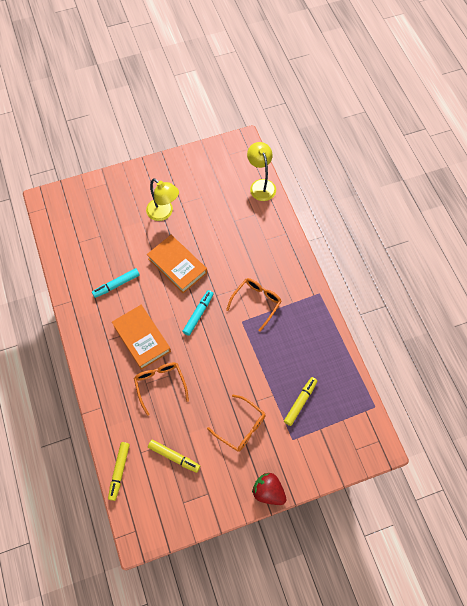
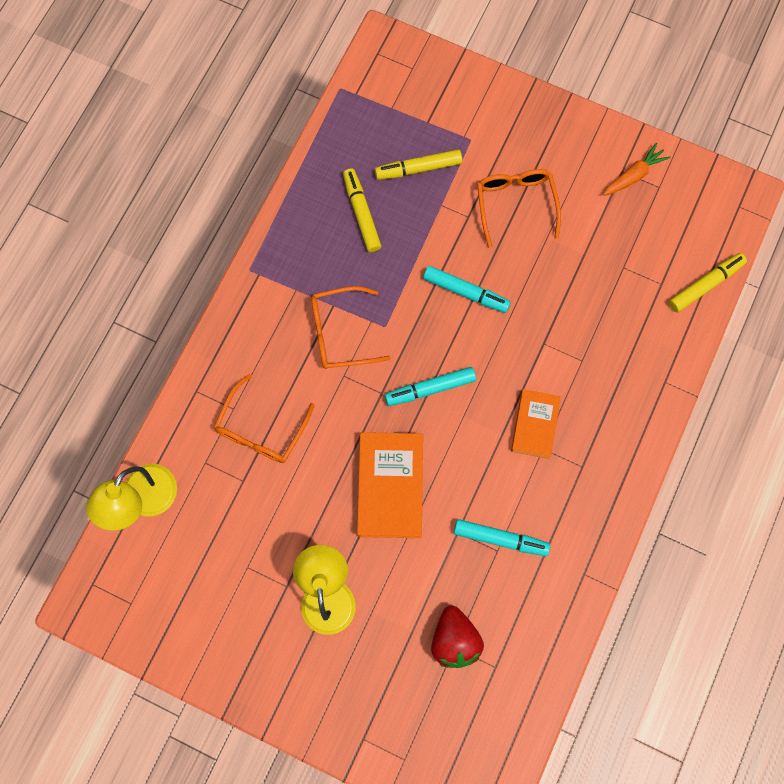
camera: 135 degrees left, 10 degrees up
(142, 338) = (535, 425): orange book -> orange book, size x0.62
(160, 384) = (565, 342): orange glasses -> orange glasses (261, 429)
(174, 457) = (625, 243): yellow marker -> yellow marker (361, 213)
(200, 497) = (634, 175): none -> orange carrot
(223, 366) = (466, 292): none -> turquoise marker
(268, 491) = (553, 114): red strawberry -> red strawberry (454, 639)

